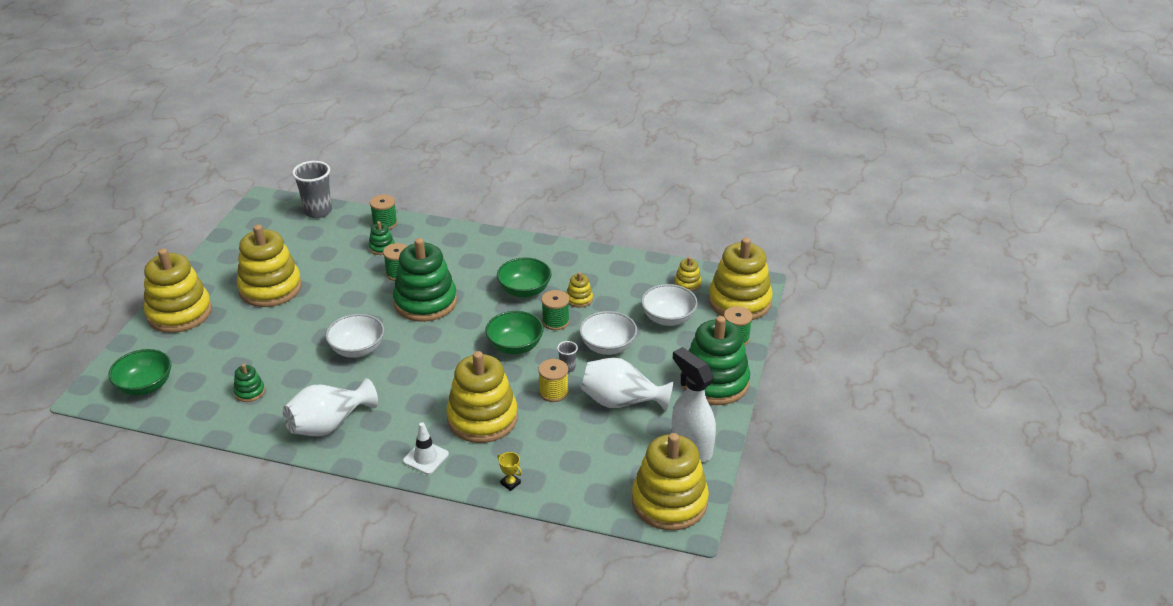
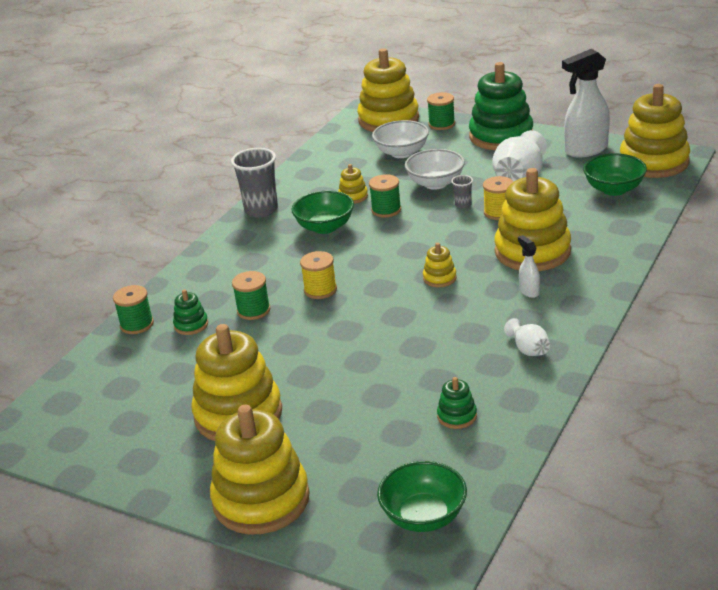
camera: 75 degrees left, 5 degrees down
(318, 211) = (72, 383): grey cup -> grey cup (261, 210)
(329, 425) = (528, 350): white vase -> white vase, size x0.52
(357, 349) = (395, 335): white bowl -> none
(416, 420) = (529, 291): none -> white spray bottle
(425, 302) = (320, 290): green stacking toy -> yellow spool
(425, 458) = (589, 284): white traffic cone -> none
(510, 483) = (629, 236): yellow trophy -> none
(515, 346) = (420, 233): green bowl -> green bowl (614, 189)
(687, 283) = (351, 141): yellow stacking toy -> yellow stacking toy (439, 278)

